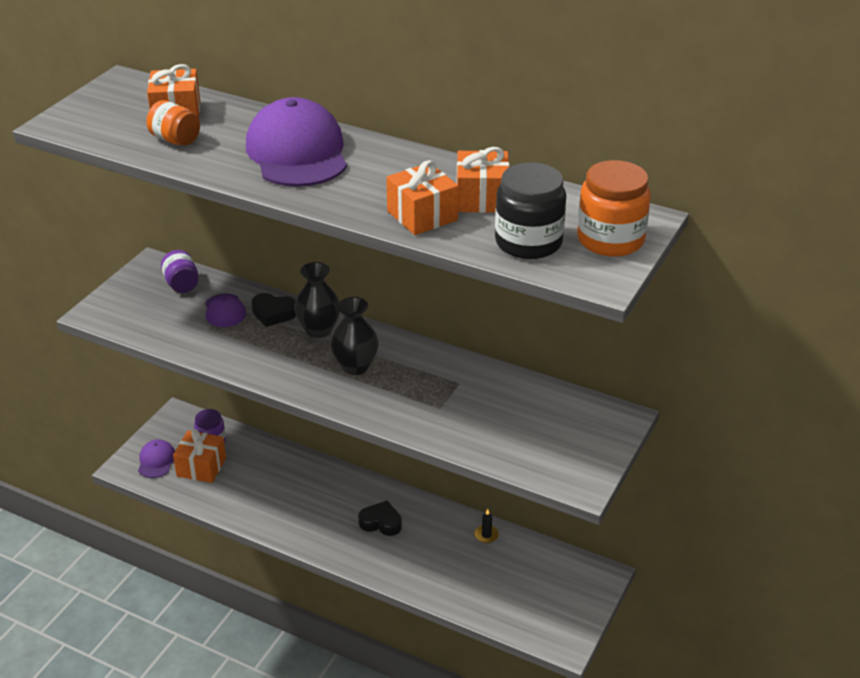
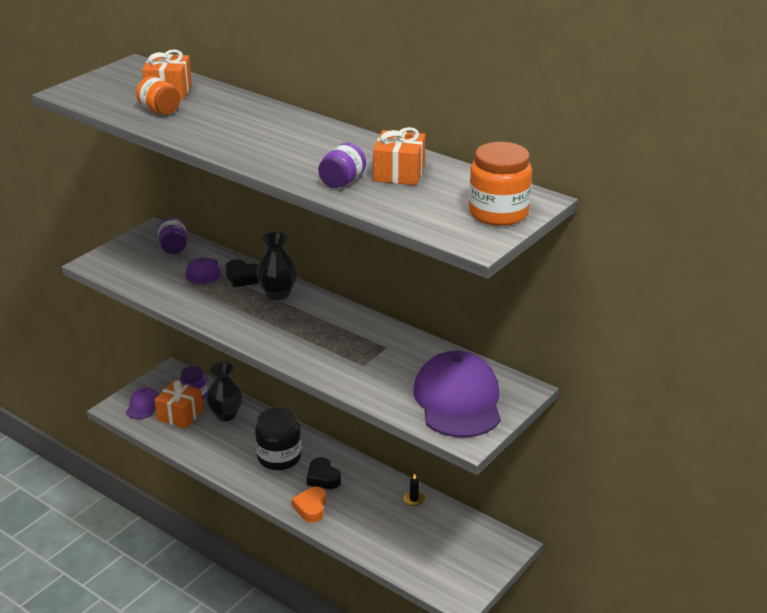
camera: 10 degrees right, 5 degrees down
(297, 152) = (256, 127): purple cap -> purple cap (458, 400)
(355, 366) = (300, 325): black vase -> black vase (226, 415)
(377, 560) = (311, 508): none -> orange heart
(381, 522) = (323, 478): black heart -> black heart turned 150 degrees counterclockwise
(422, 216) = (342, 181): orange gift -> purple jar
(528, 242) = (425, 209): black jar -> black jar (279, 457)

